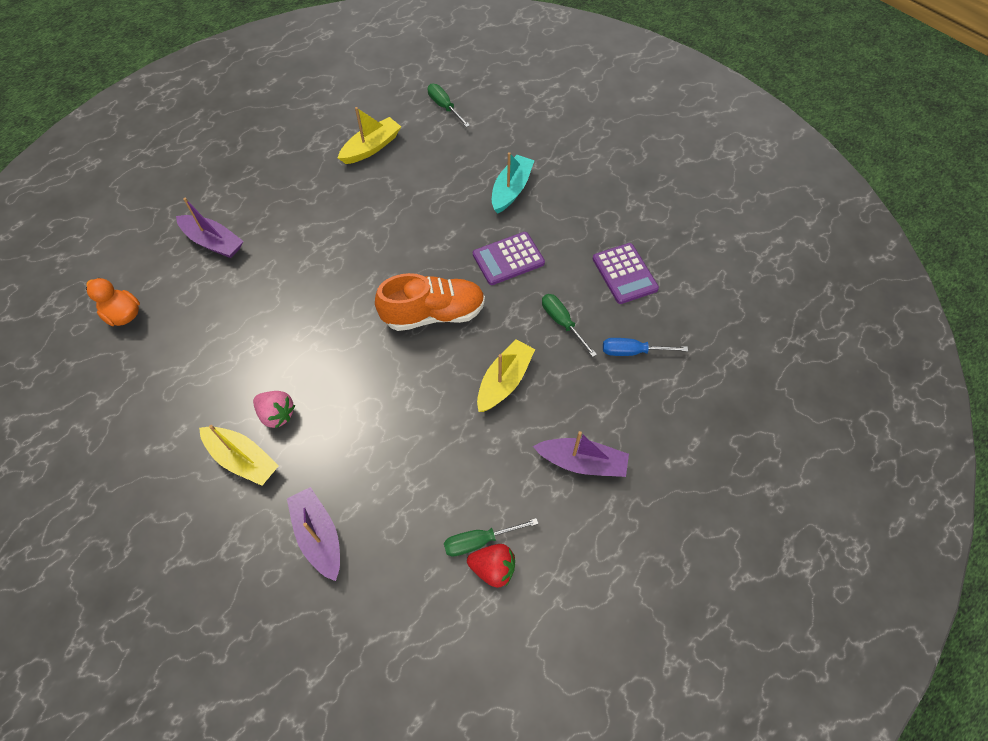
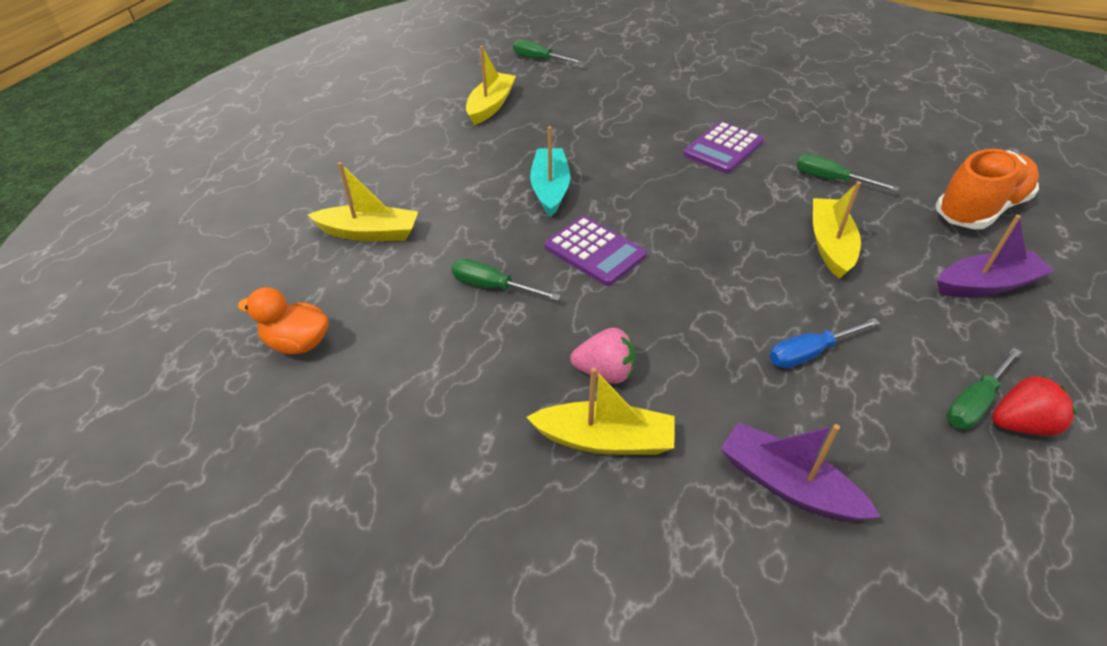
camera: 25 degrees left, 15 degrees down
(213, 242) = (369, 233): purple boat -> yellow boat
(257, 320) = (492, 287): none -> green screwdriver
(433, 314) = (695, 214): orange shoe -> orange shoe (979, 209)
(511, 190) = (669, 99): turquoise boat -> turquoise boat (550, 189)
(624, 274) = (844, 127): purple calculator -> purple calculator (595, 251)
(632, 351) = (921, 180): blue screwdriver -> blue screwdriver (809, 353)

